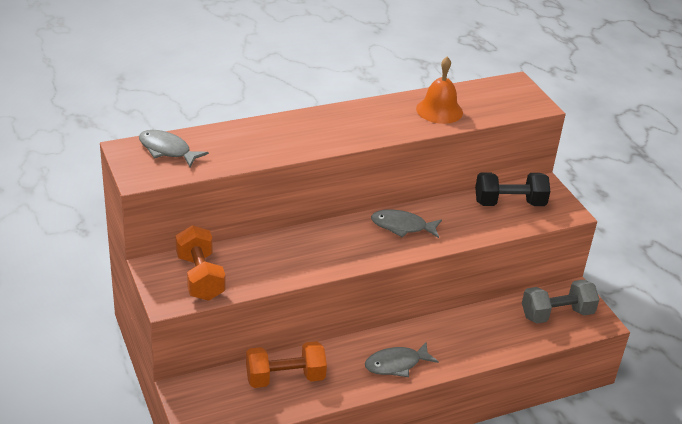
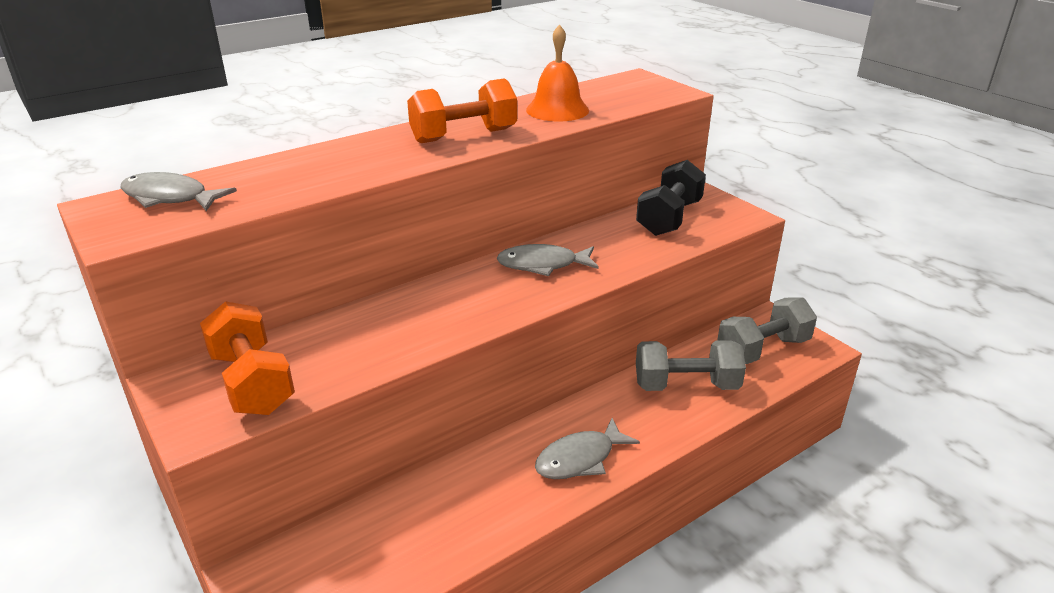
camera: 10 degrees left, 5 degrees down
(285, 378) = (419, 516): orange dumbbell -> orange dumbbell (464, 136)
(488, 330) = (686, 385): none -> grey dumbbell
(509, 203) = (669, 218): black dumbbell -> black dumbbell turned 45 degrees counterclockwise

